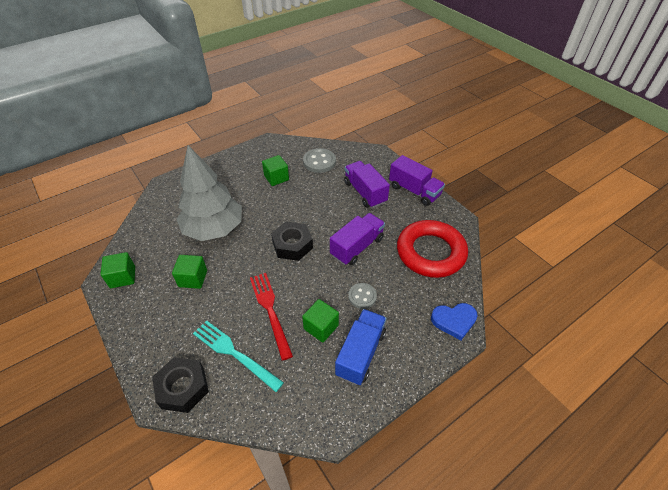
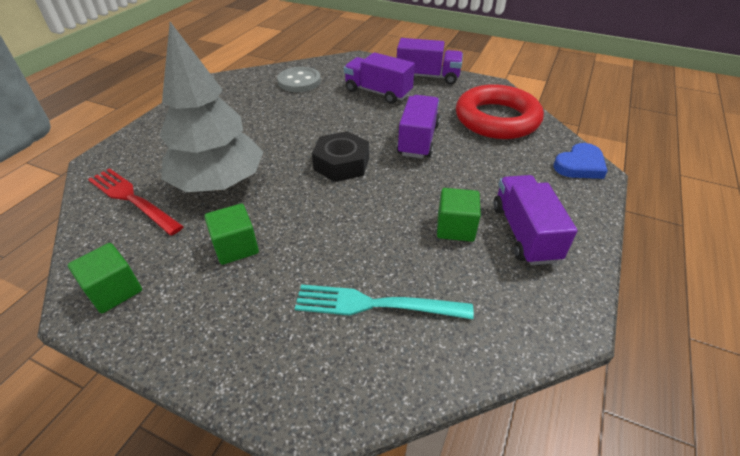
camera: 30 degrees left, 5 degrees down
(183, 388) = (340, 383): black nut -> none
(270, 310) = (376, 237): red fork -> red fork (131, 199)
(276, 178) = (259, 109): green cube -> none
(360, 353) = (524, 233): blue truck -> purple truck
(362, 296) = (470, 181): grey button -> none

